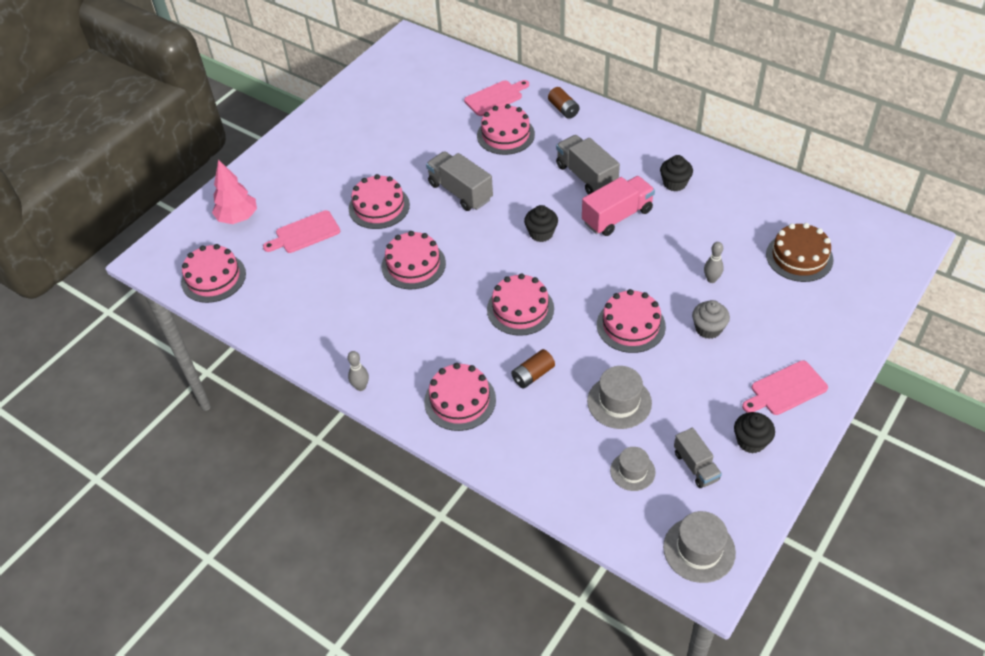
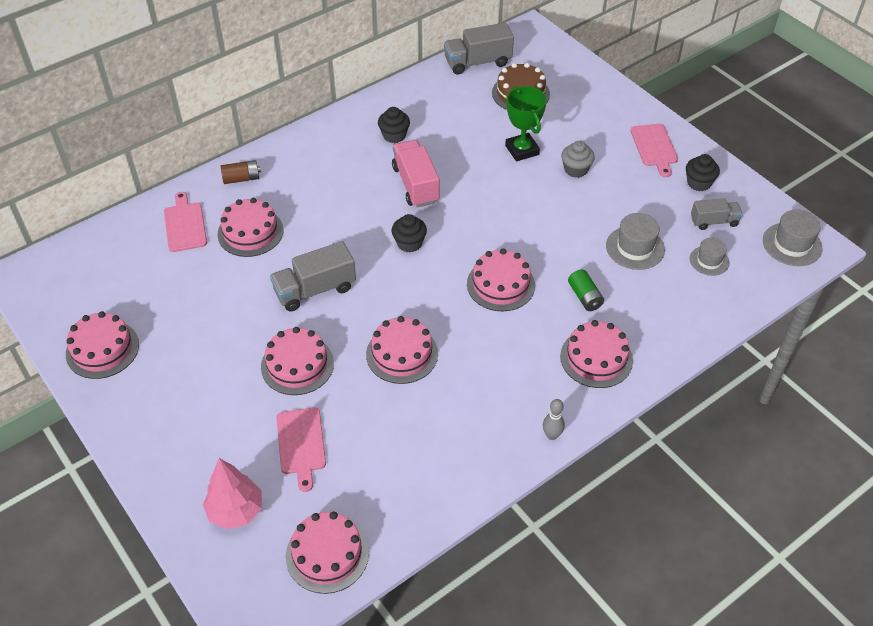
camera: 75 degrees left, 0 degrees up
(533, 375) = (585, 297): brown battery -> green battery
(586, 176) = (350, 190): grey truck -> grey truck (477, 62)
(631, 325) = (552, 215): pink cake -> pink cake (102, 349)
(711, 279) = (522, 150): grey bowling pin -> green trophy

